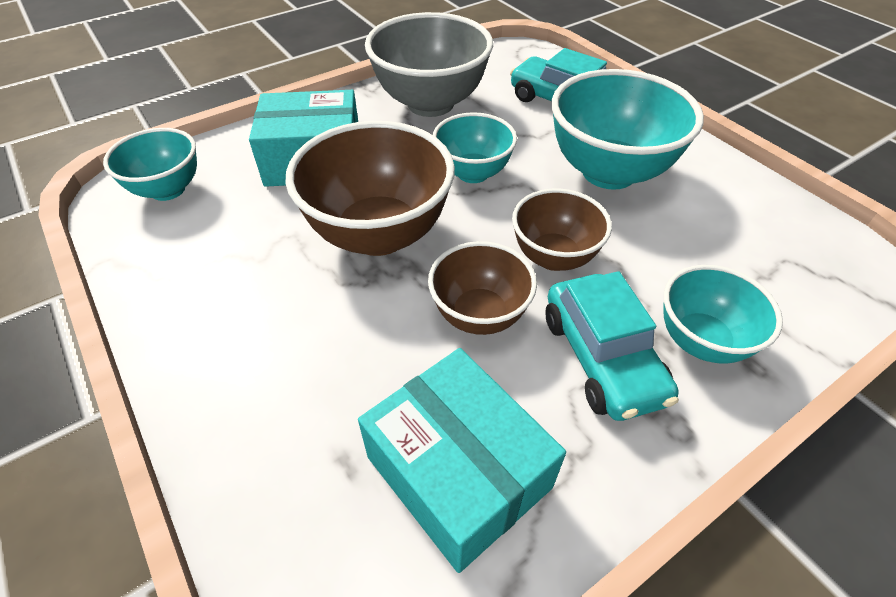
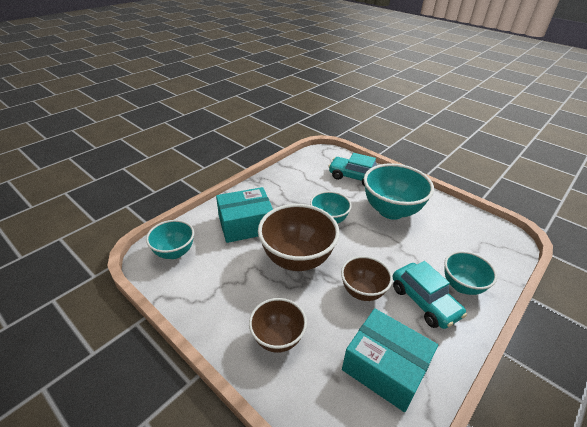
camera: 15 degrees left, 10 degrees down
(430, 103) = (291, 186): grey bowl -> none
(554, 257) = (384, 257): brown bowl -> brown bowl (277, 338)

